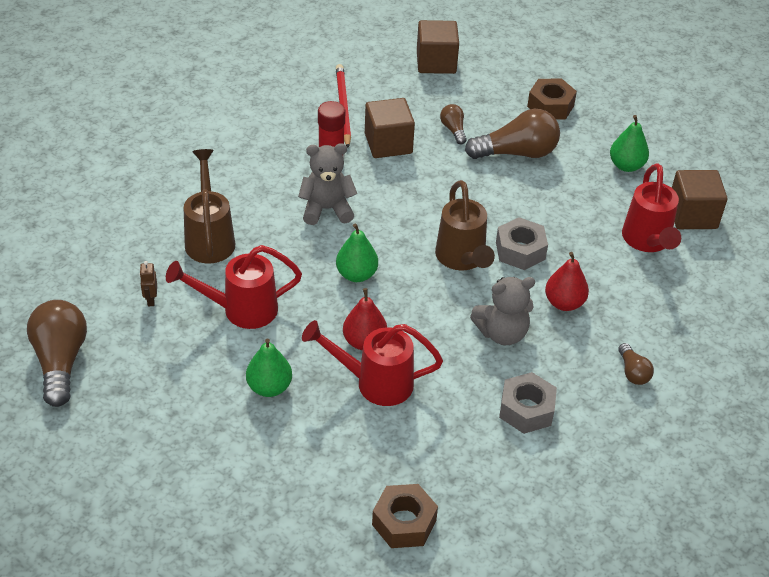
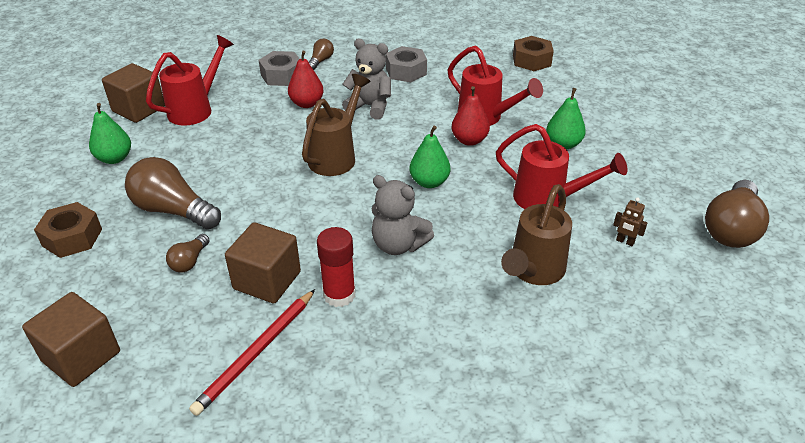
camera: 140 degrees left, 5 degrees down
(151, 300) = (625, 241): brown robot -> brown robot turned 90 degrees clockwise
(520, 251) = (287, 142): grey nut -> grey nut (282, 75)

